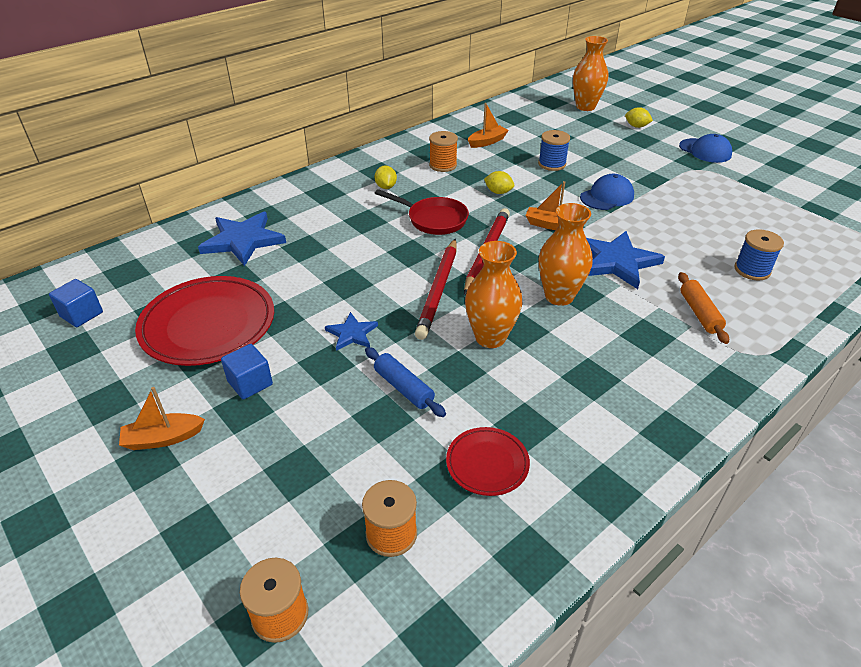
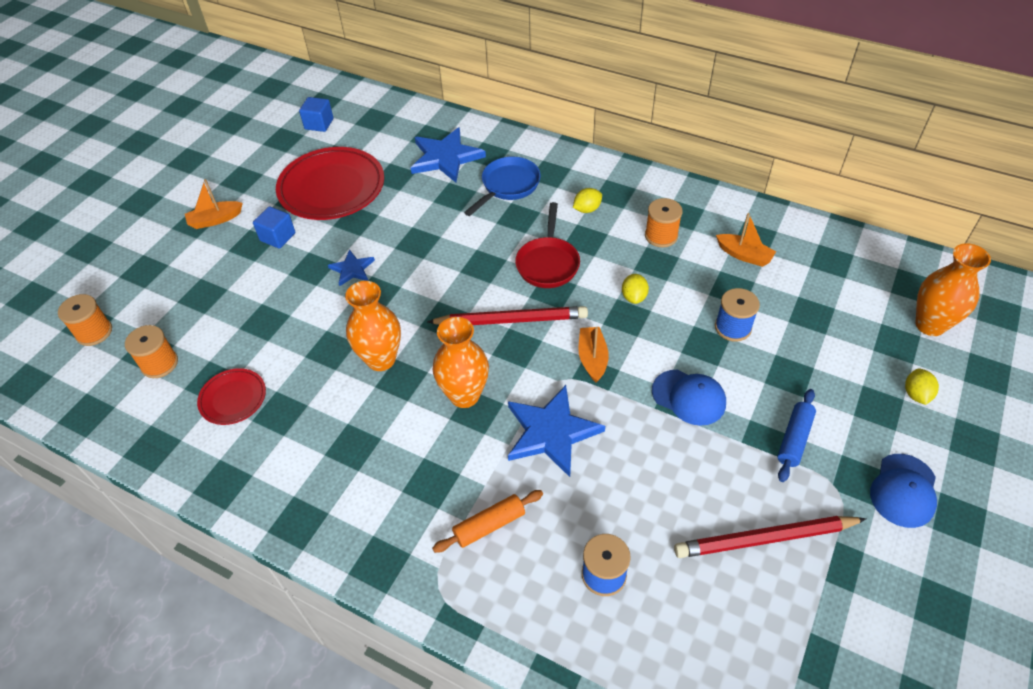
camera: 70 degrees right, 10 degrees up
(163, 438) = (215, 220): orange boat -> orange boat turned 75 degrees counterclockwise
(320, 216) = (508, 186): none -> blue pan
(403, 388) = (299, 323): blue rolling pin -> blue rolling pin (794, 439)
(438, 290) = (433, 304): red pencil -> red pencil (765, 539)

